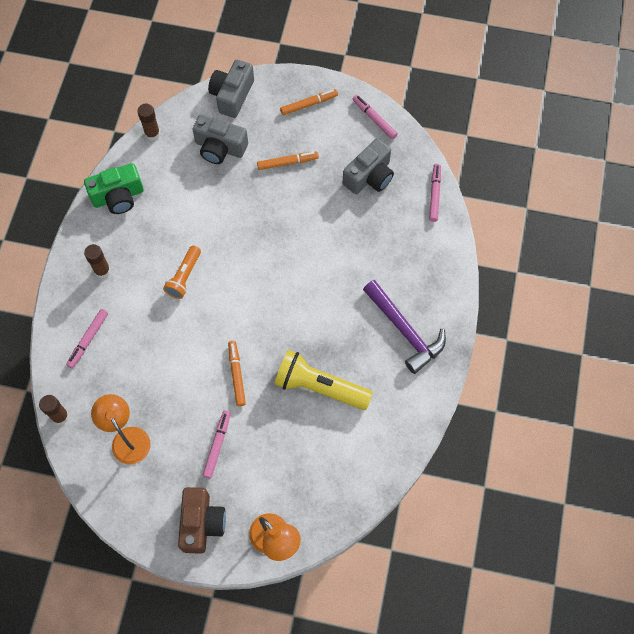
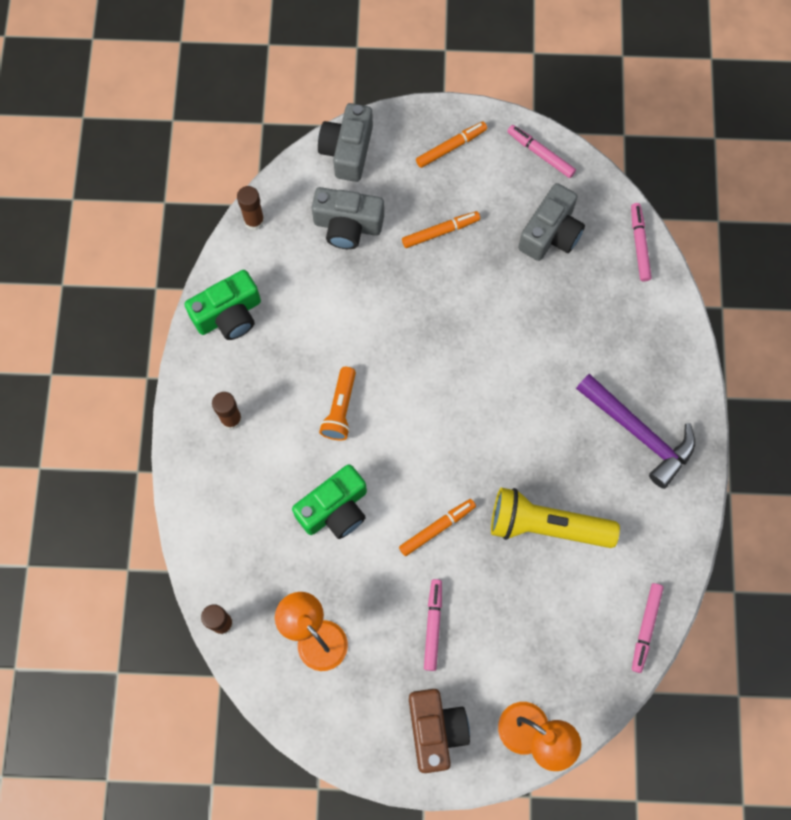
camera: 10 degrees left, 5 degrees up
(88, 340) = (234, 515): pink marker -> pink marker (645, 628)
(163, 348) = (335, 509): none -> green camera
(236, 374) = (437, 528): orange marker -> orange marker turned 75 degrees clockwise

